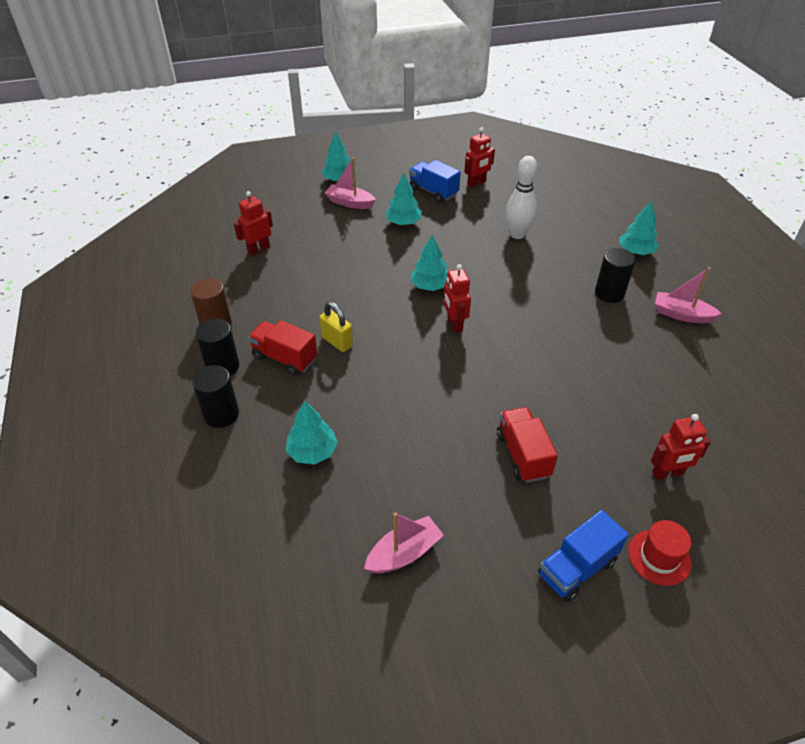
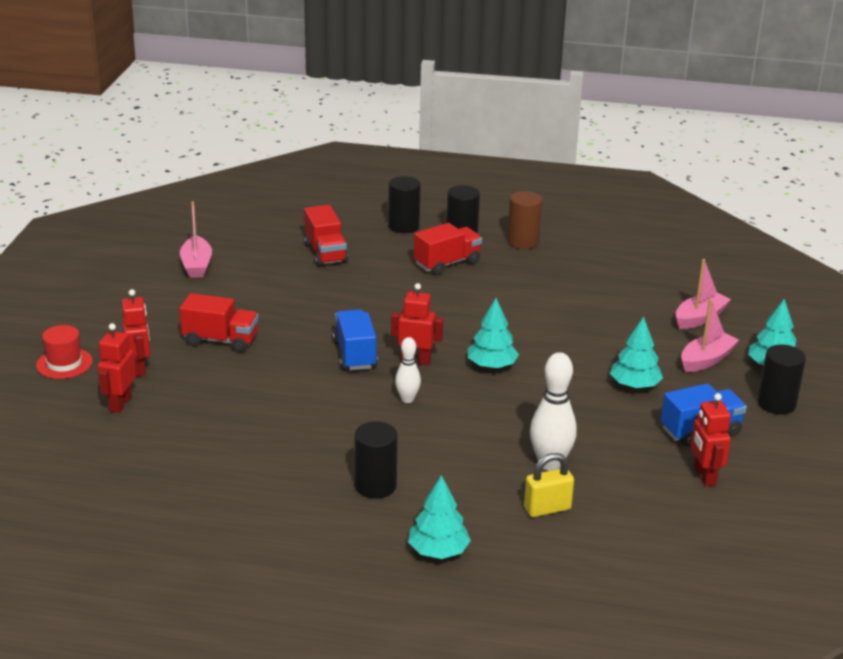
camera: 115 degrees right, 15 degrees down
(258, 249) = (637, 283): red robot -> red robot (140, 368)
(312, 452) = (325, 253): turquoise tree -> red truck
(337, 342) = (447, 292): yellow padlock -> yellow padlock (547, 509)
(381, 173) = (776, 404): none -> black cylinder
(506, 312) = (407, 399): none -> white bowling pin
(577, 568) = (102, 325): blue truck -> blue truck (354, 355)
(681, 315) = (290, 524): pink boat -> pink boat (699, 318)

